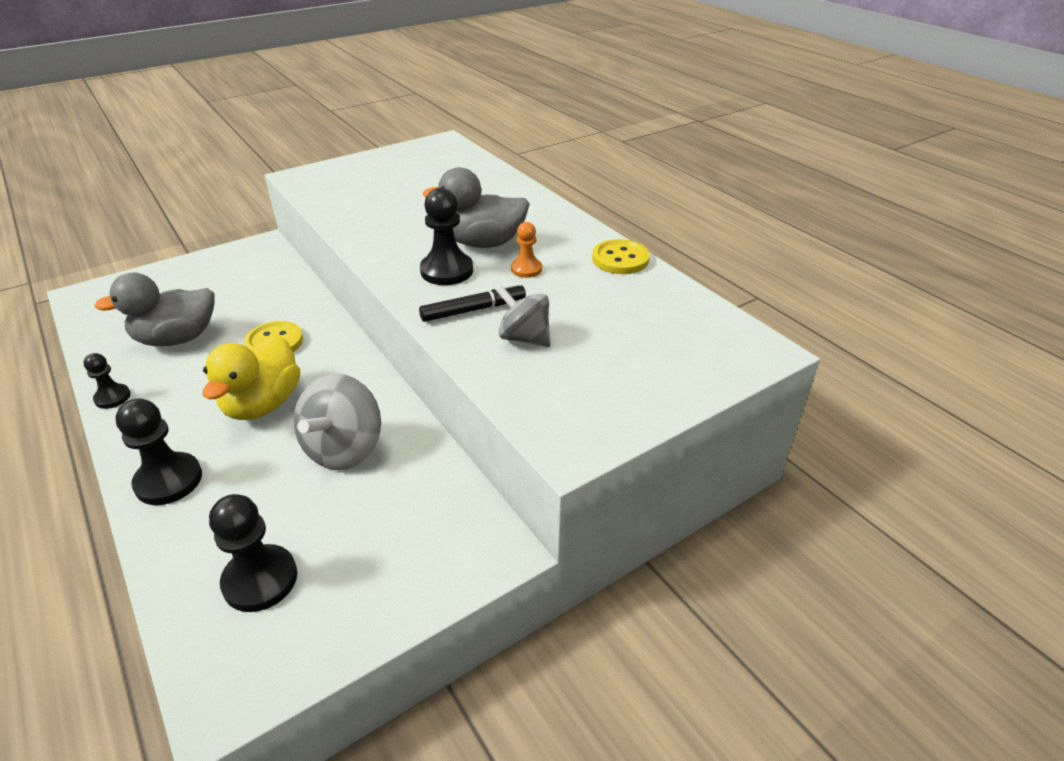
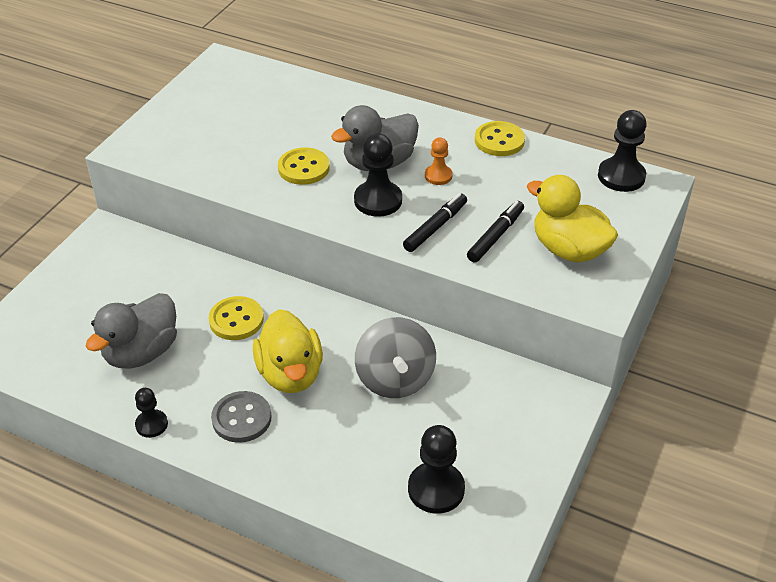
camera: 30 degrees left, 5 degrees up
(169, 481) = (287, 461): black pawn -> black pawn (621, 176)
(181, 424) = (241, 418): none -> grey button
(414, 227) = (303, 168): none -> yellow button
(524, 338) = (495, 236): grey spinning top -> black marker
(590, 378) = (568, 250): none -> yellow duck

